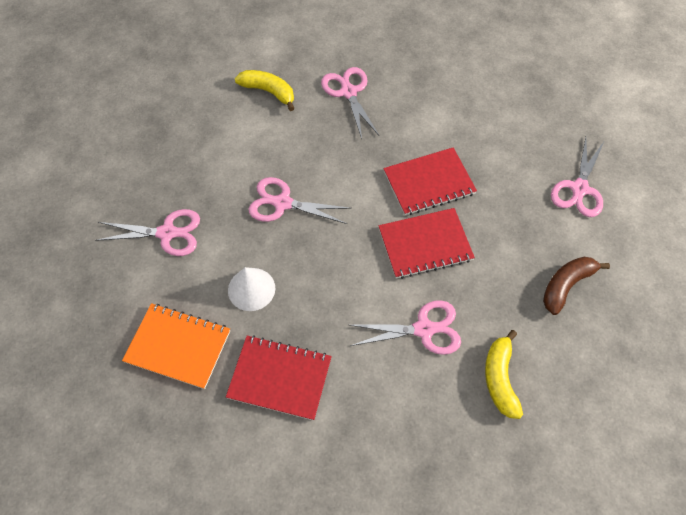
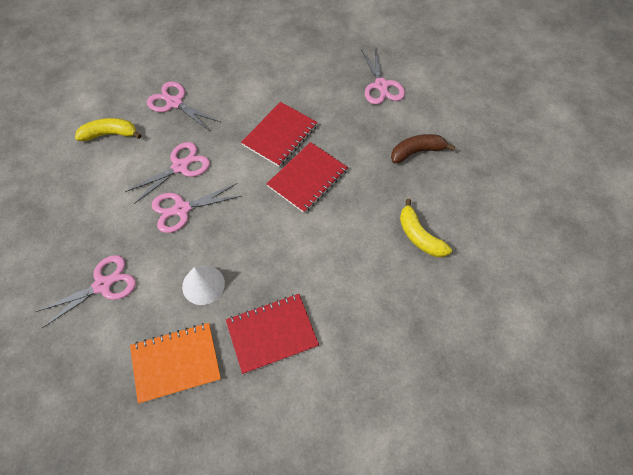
camera: 35 degrees left, 0 degrees up
(424, 329) = (348, 235): pink scissors -> pink scissors (180, 166)
(566, 285) = (417, 152): brown banana -> brown banana turned 60 degrees clockwise

